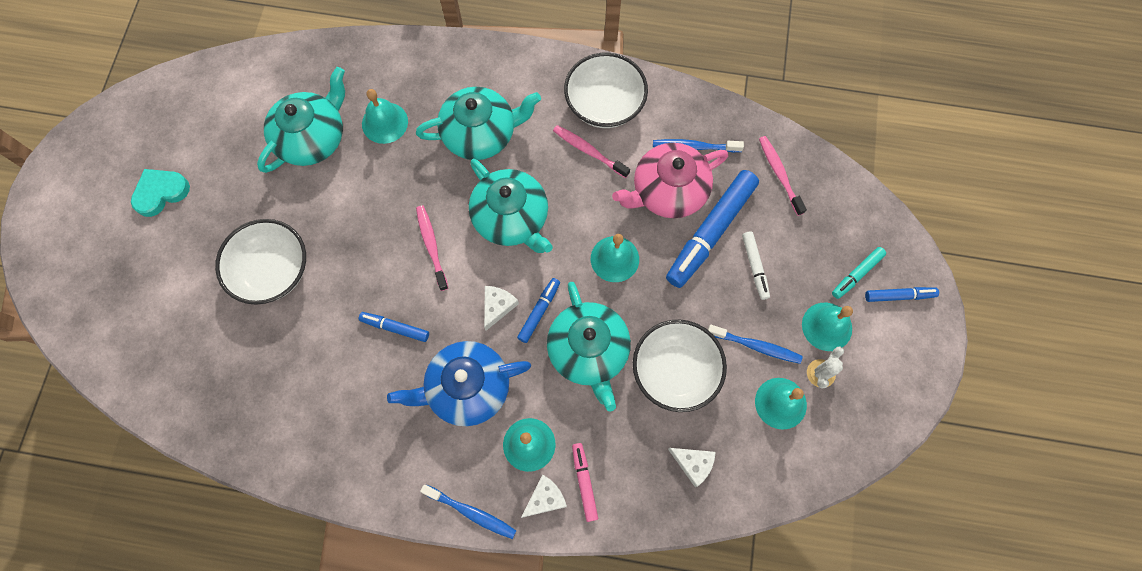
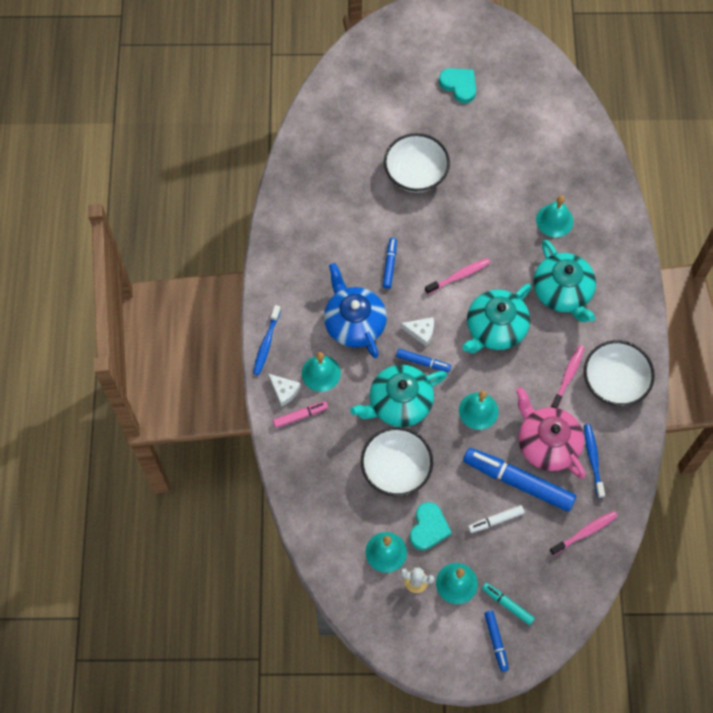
camera: 80 degrees right, 5 degrees down
(313, 138) = (528, 173): turquoise teapot -> none
(693, 464) = (327, 491): white cheese -> none
(755, 346) = (428, 528): blue toothbrush -> turquoise heart

